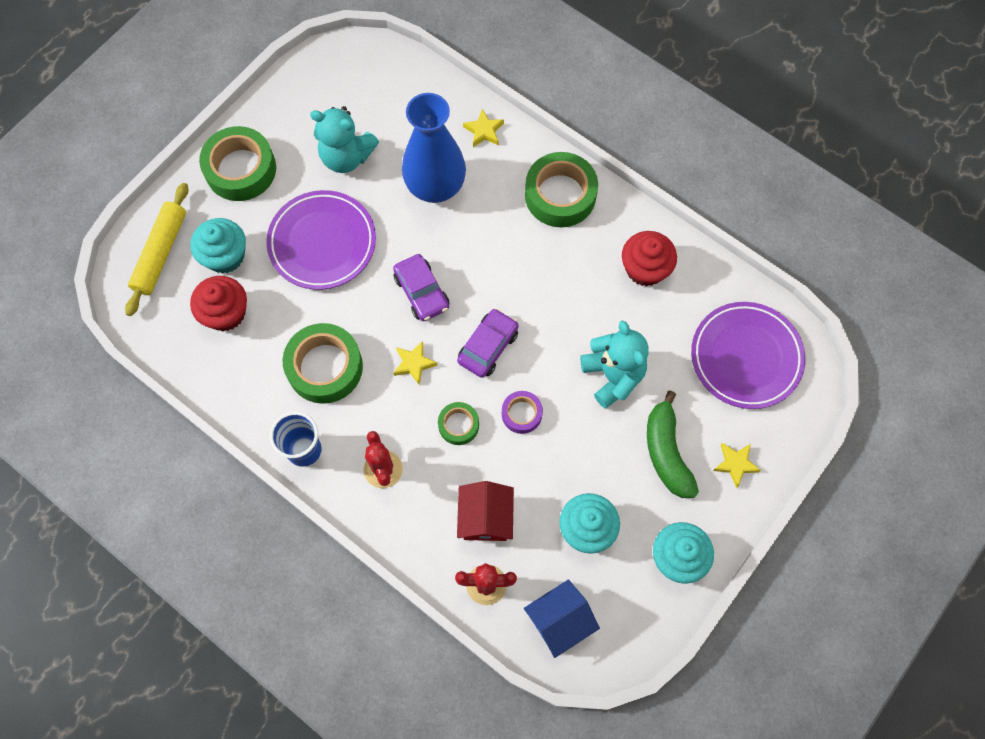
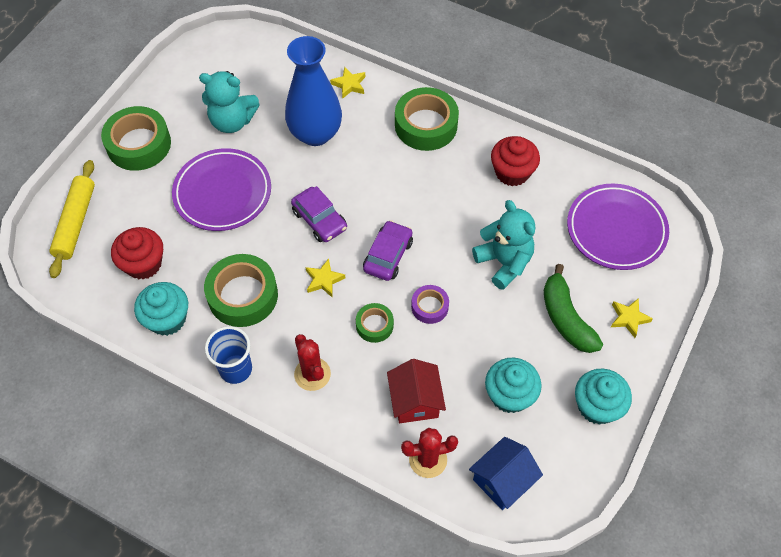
camera: 10 degrees left, 10 degrees down
(225, 256) = (135, 216): turquoise cupcake -> turquoise cupcake (167, 319)

